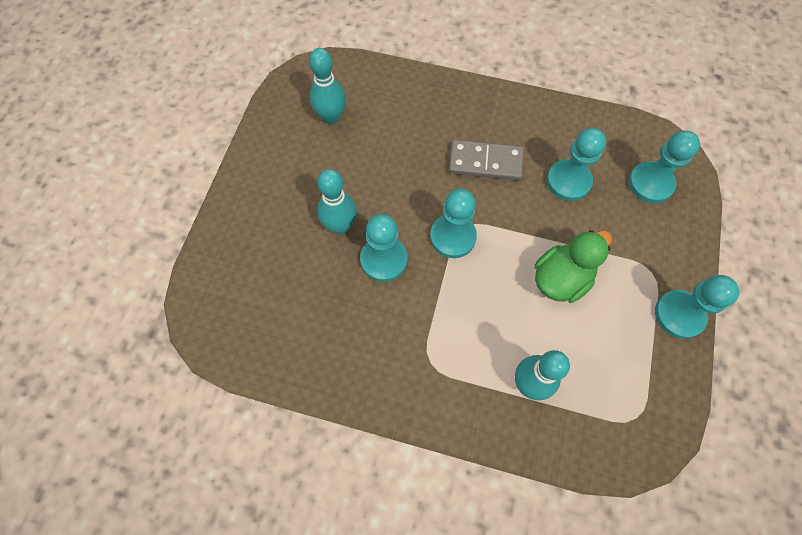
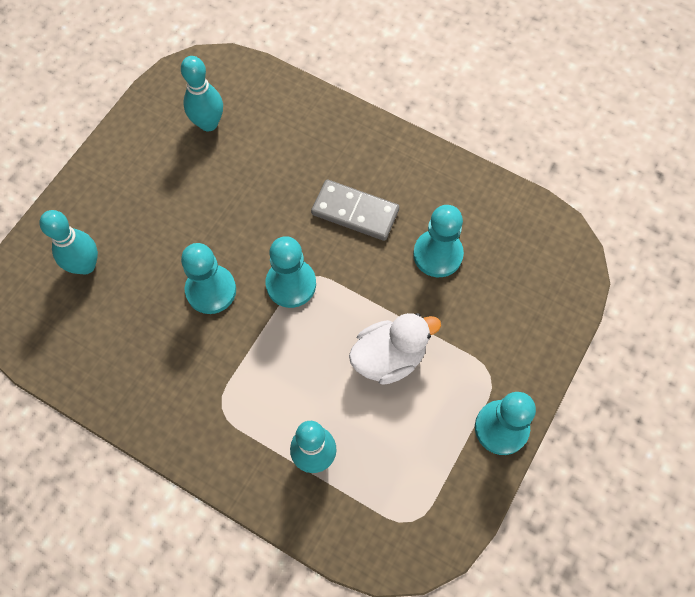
camera: 15 degrees right, 0 degrees up
(340, 225) = (179, 243): turquoise bowling pin -> turquoise bowling pin (85, 265)
(561, 279) = (389, 357): green duck -> white duck
(650, 183) = (528, 279): turquoise pawn -> none

